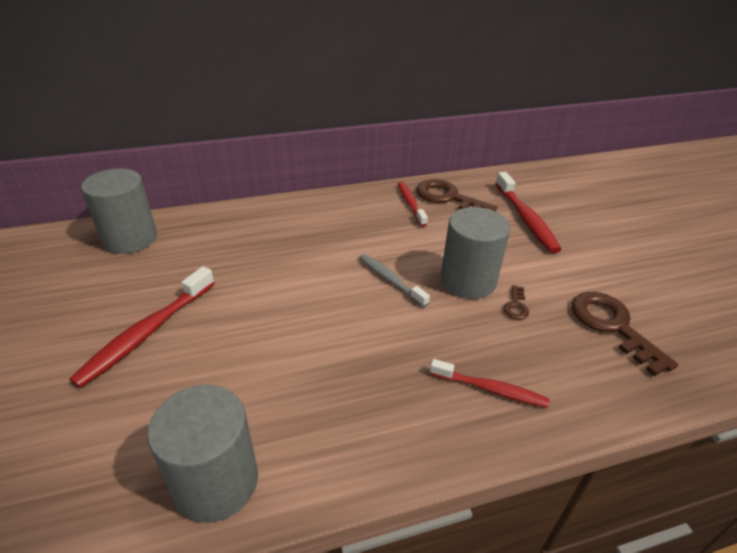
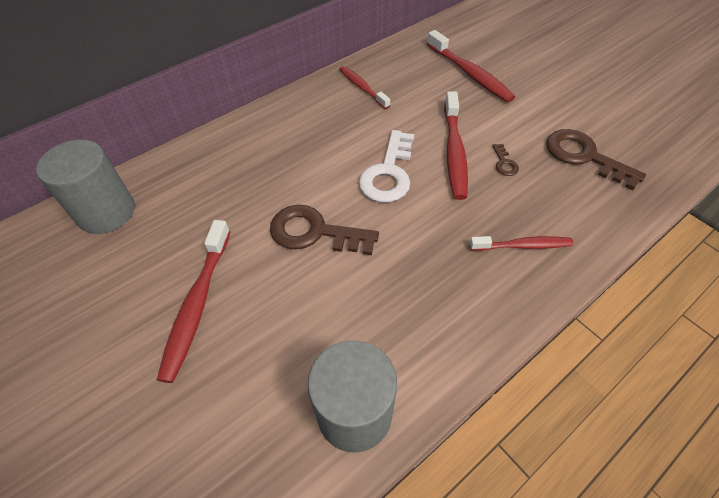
camera: 20 degrees left, 15 degrees up
(390, 280) = (388, 173): grey toothbrush -> white key
(448, 198) = (393, 71): brown key -> brown key (315, 232)
(468, 280) = (454, 152): grey cylinder -> red toothbrush

